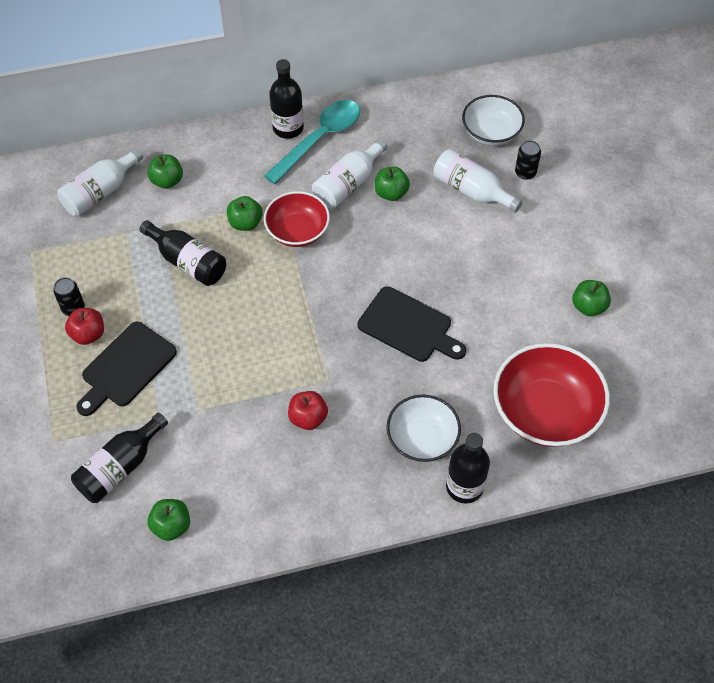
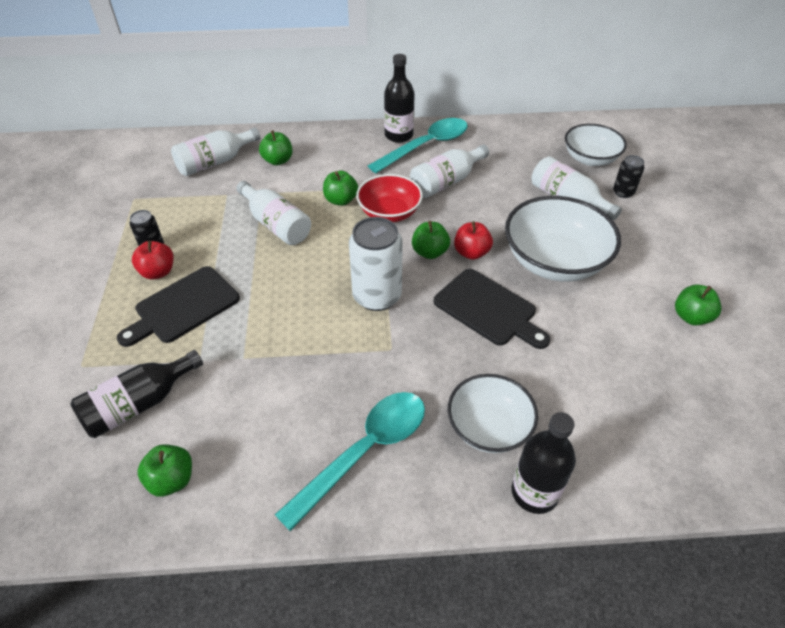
camera: 10 degrees right, 10 degrees down
(188, 262) = (276, 224): black bottle -> white bottle
(304, 328) = (377, 296): none -> white can
(308, 418) = (361, 384): red apple -> red apple (471, 253)
(324, 476) = (365, 451): none -> turquoise spoon
(391, 193) = (487, 193): green apple -> green apple (430, 252)
(464, 265) = (554, 261): none -> white bowl
(545, 411) = (640, 419): red bowl -> none

